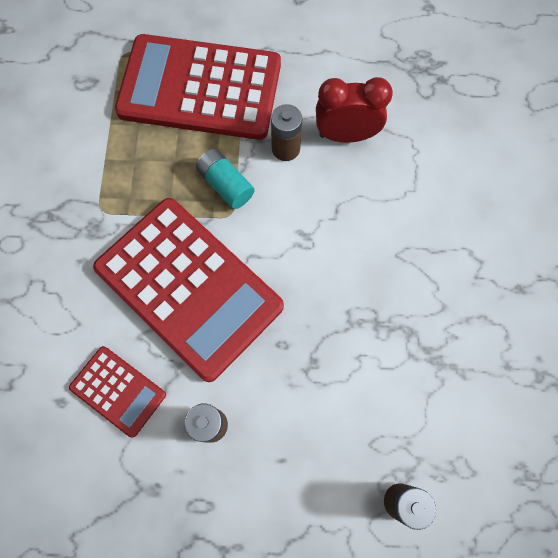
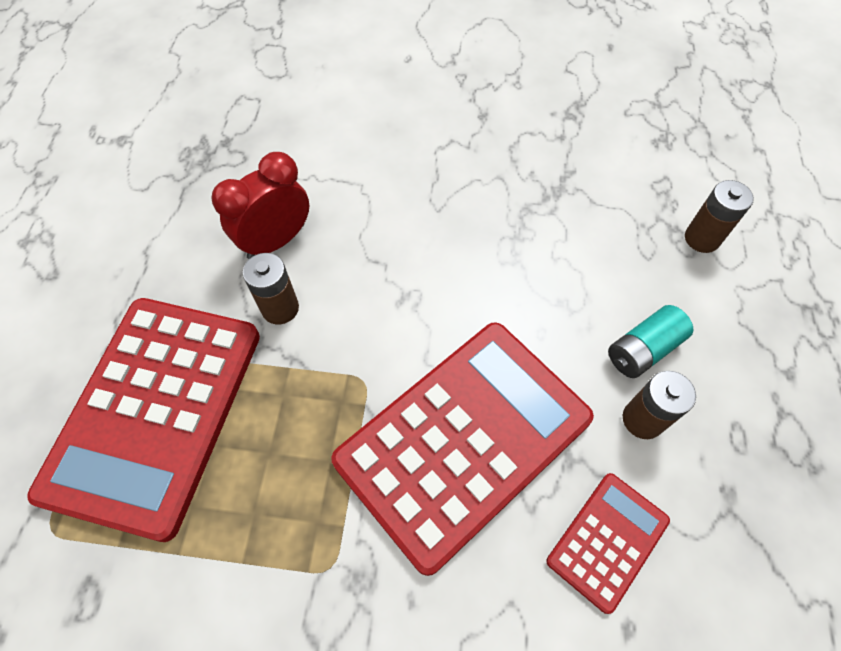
camera: 85 degrees left, 10 degrees down
(226, 185) = (319, 384): turquoise battery -> turquoise battery (643, 349)
(346, 135) = (276, 241): red clock -> red clock turned 45 degrees clockwise

